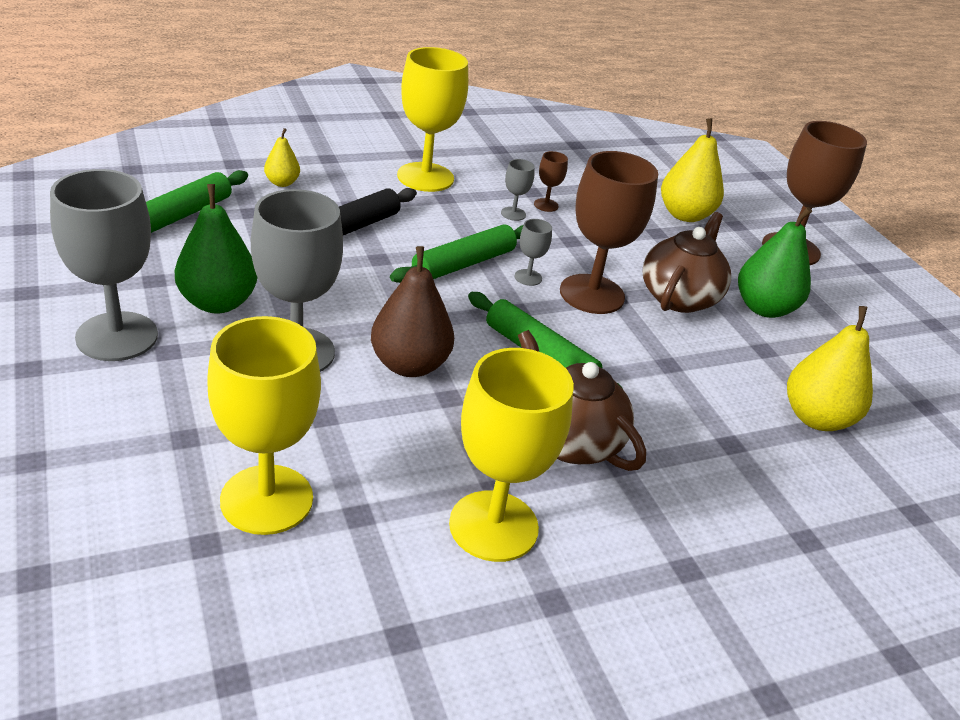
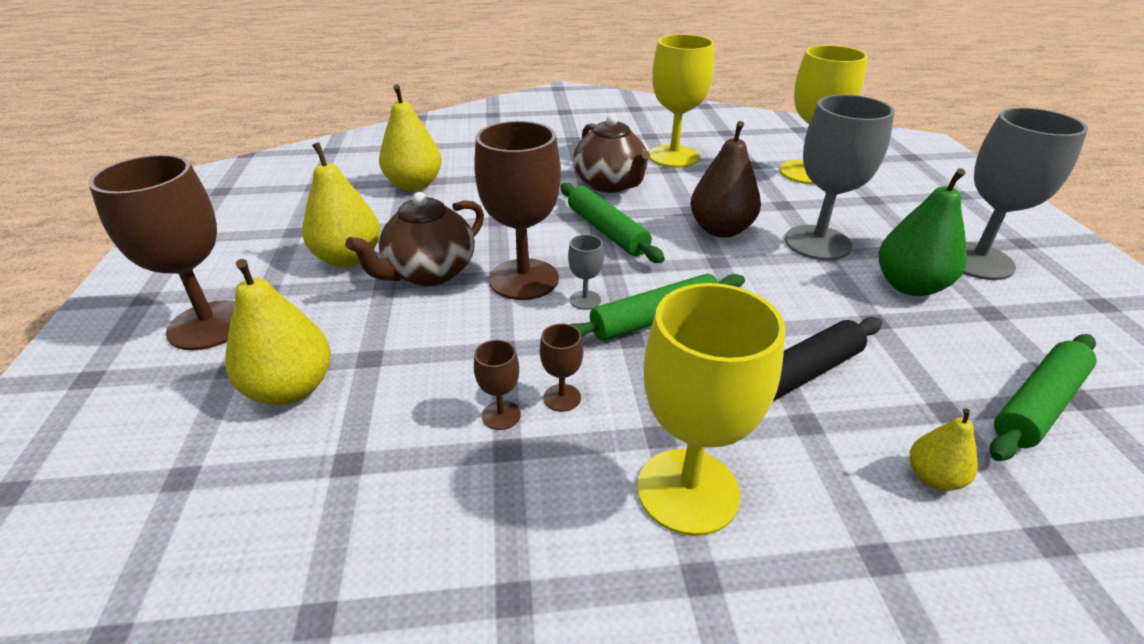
camera: 160 degrees left, 0 degrees up
(513, 214) = (562, 398): grey goblet -> brown goblet
(764, 308) = (349, 258): green pear -> yellow pear

